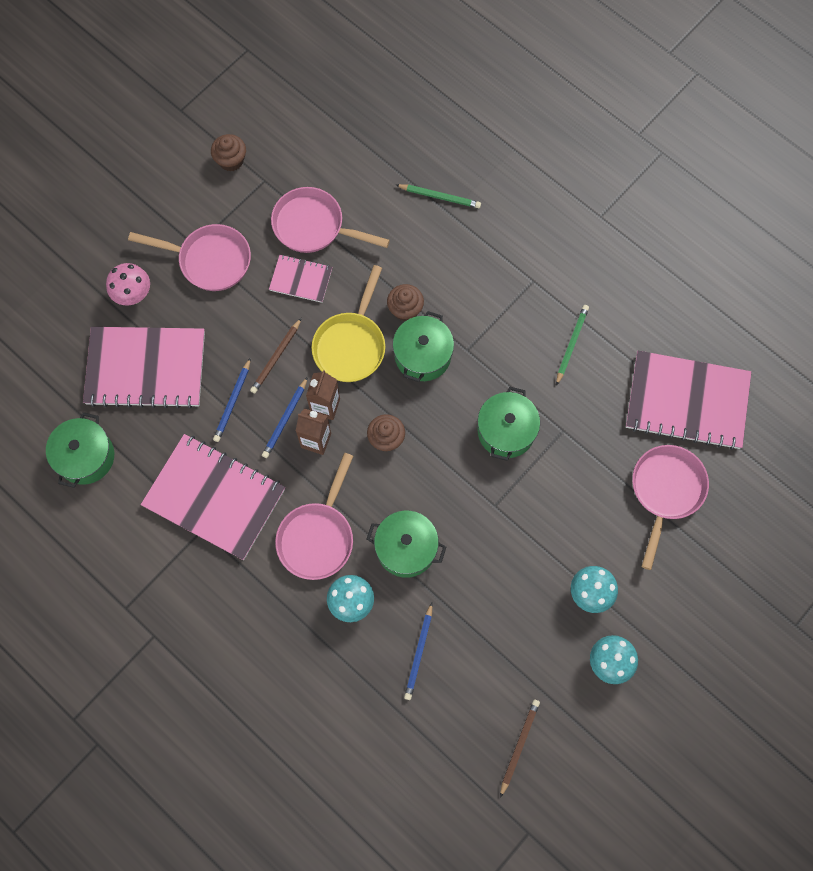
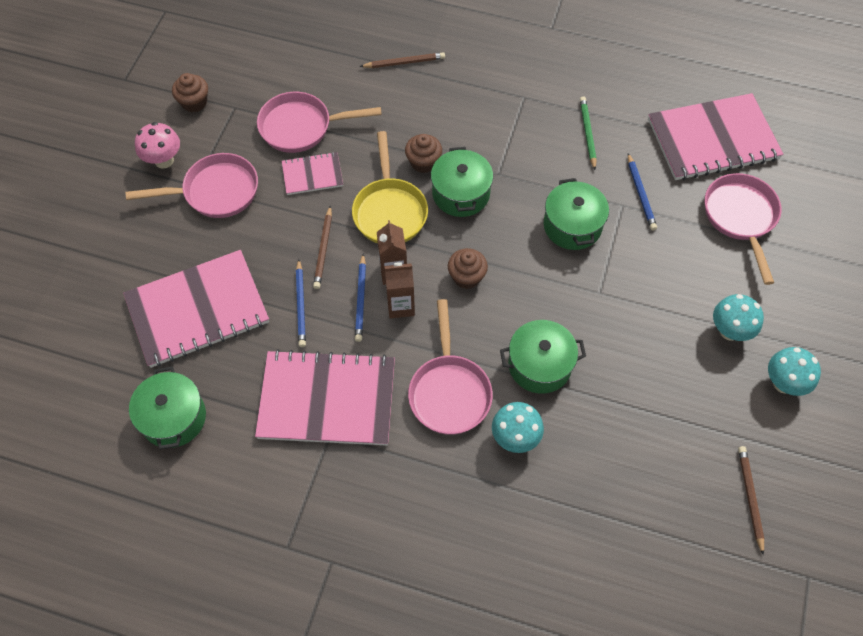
camera: 25 degrees left, 10 degrees down
(134, 295) = (153, 250): pink mushroom -> pink mushroom (164, 160)
(419, 653) = (606, 455): blue pencil -> blue pencil (640, 194)
(440, 197) = (404, 62): green pencil -> brown pencil

